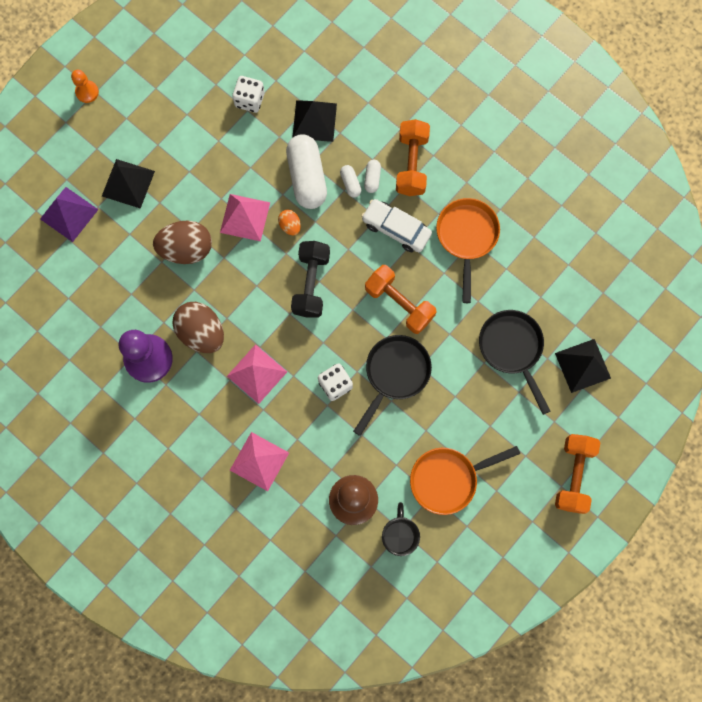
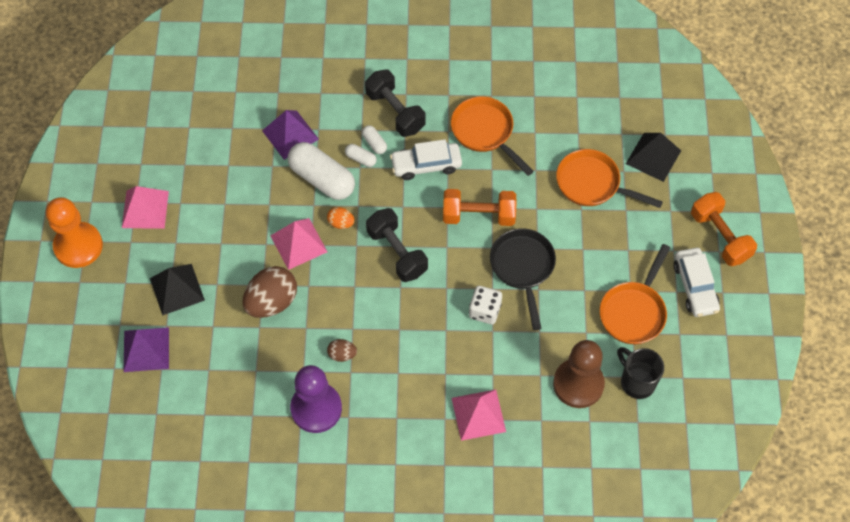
camera: 40 degrees left, 15 degrees down
(87, 92) = (78, 246): orange pawn -> orange pawn, size x1.99
(202, 332) = (342, 354): brown egg -> brown egg, size x0.49
(250, 100) = (223, 156): white dice -> none
(257, 373) = (415, 351): pink pyramid -> pink pyramid (145, 209)
(314, 121) = (290, 135): black pyramid -> purple pyramid
(411, 164) = (395, 112): orange dumbbell -> black dumbbell
(512, 349) = (592, 184): black pan -> orange pan
(514, 499) = (695, 286): none -> white car

